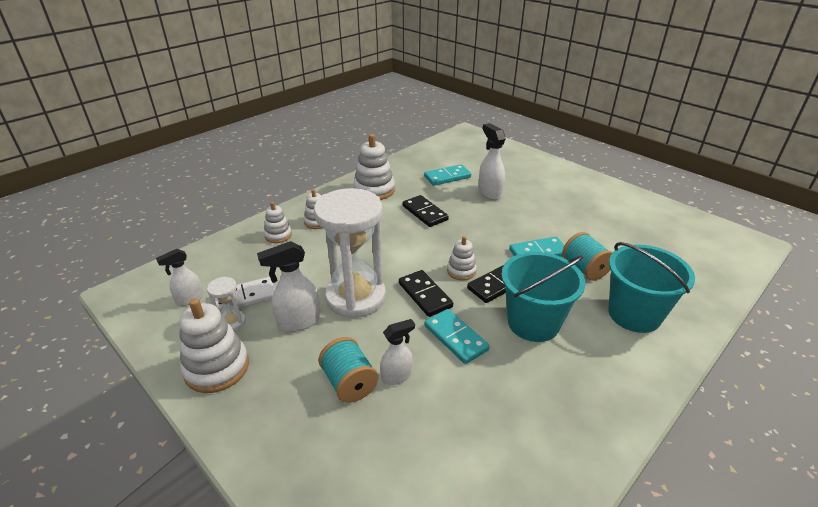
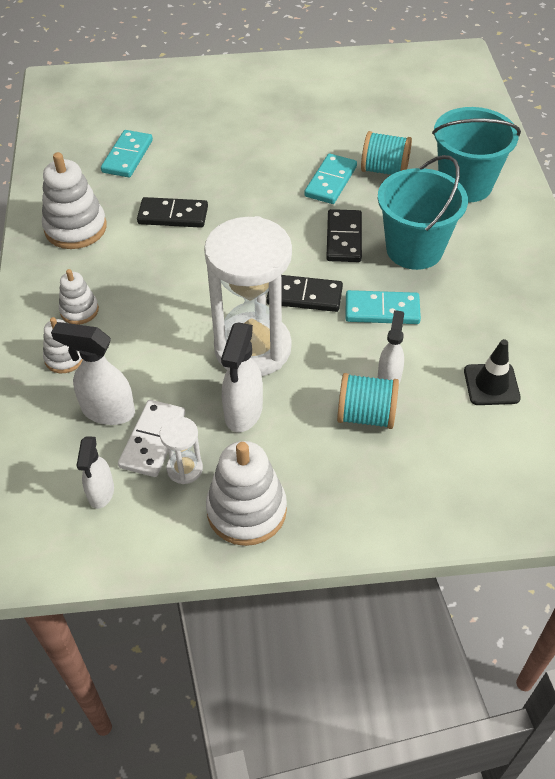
camera: 50 degrees left, 15 degrees up
(452, 443) = (491, 384): none -> black traffic cone
(461, 271) = (298, 249): white stacking toy -> none
(489, 193) = (198, 146): white spray bottle -> white spray bottle (107, 411)

